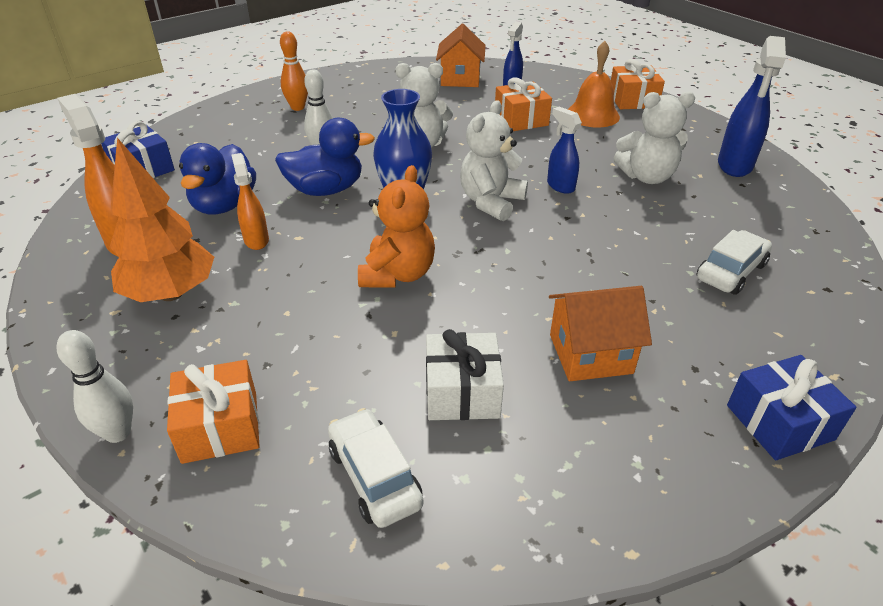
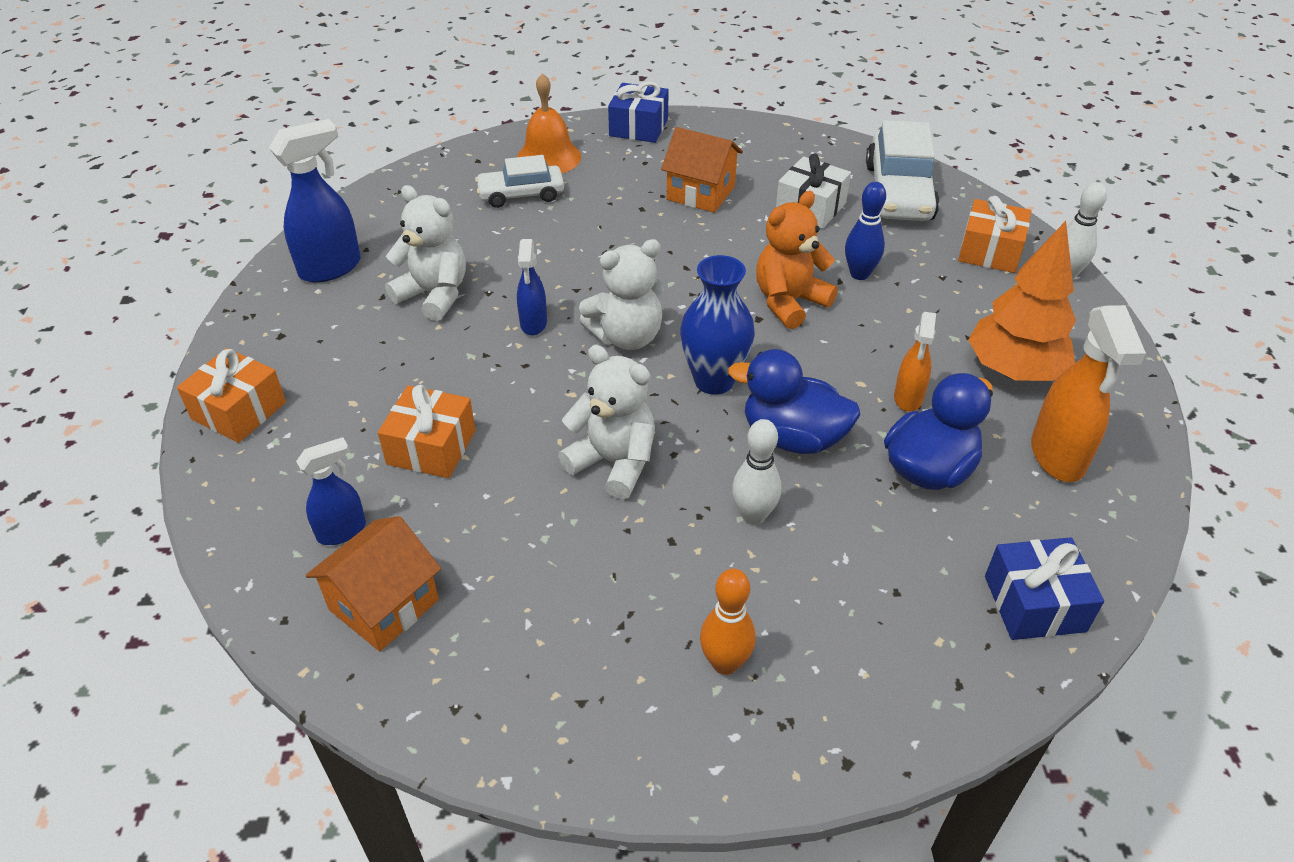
camera: 145 degrees left, 5 degrees up
(353, 329) = (859, 274): none -> blue bowling pin
(374, 476) = (899, 192): white car -> white car, size x1.61
(592, 115) = (334, 409): orange bell -> orange bell (548, 157)

